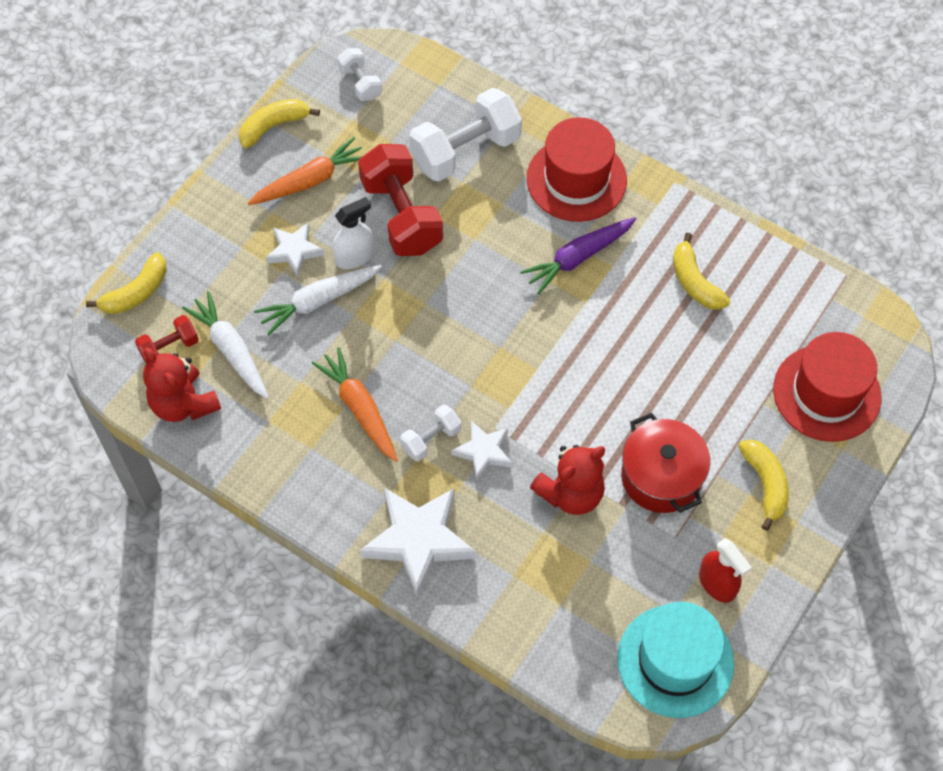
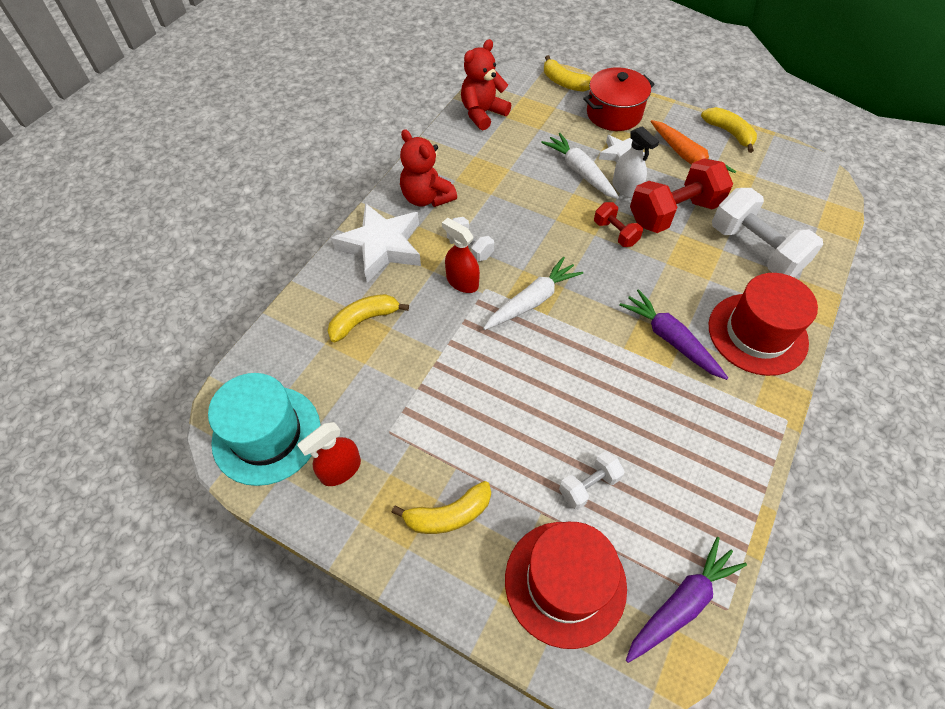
camera: 85 degrees right, 5 degrees down
(169, 347) = (525, 102): red dumbbell -> red dumbbell (615, 233)
(231, 350) = (529, 131): white carrot -> white carrot (532, 301)
(359, 408) = (491, 203): orange carrot -> none
(360, 83) = (794, 177): white dumbbell -> white dumbbell (589, 486)
(483, 452) = (462, 282): white star -> red spray bottle
(571, 493) = (428, 345): red teddy bear -> red teddy bear (426, 198)
(661, 477) = (449, 417): red pot -> red pot (614, 114)
(694, 282) = (672, 442): yellow banana -> yellow banana (364, 320)
(842, 307) = (681, 603): none -> purple carrot

